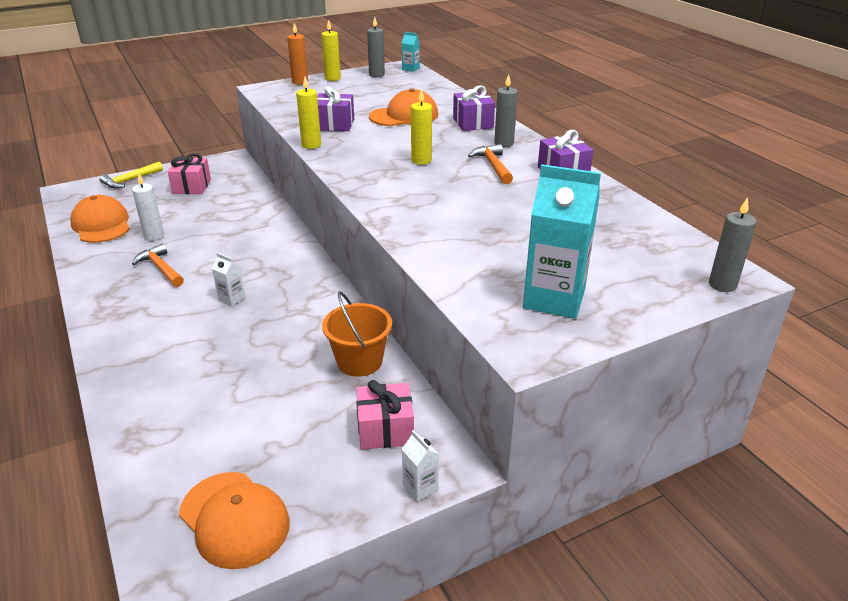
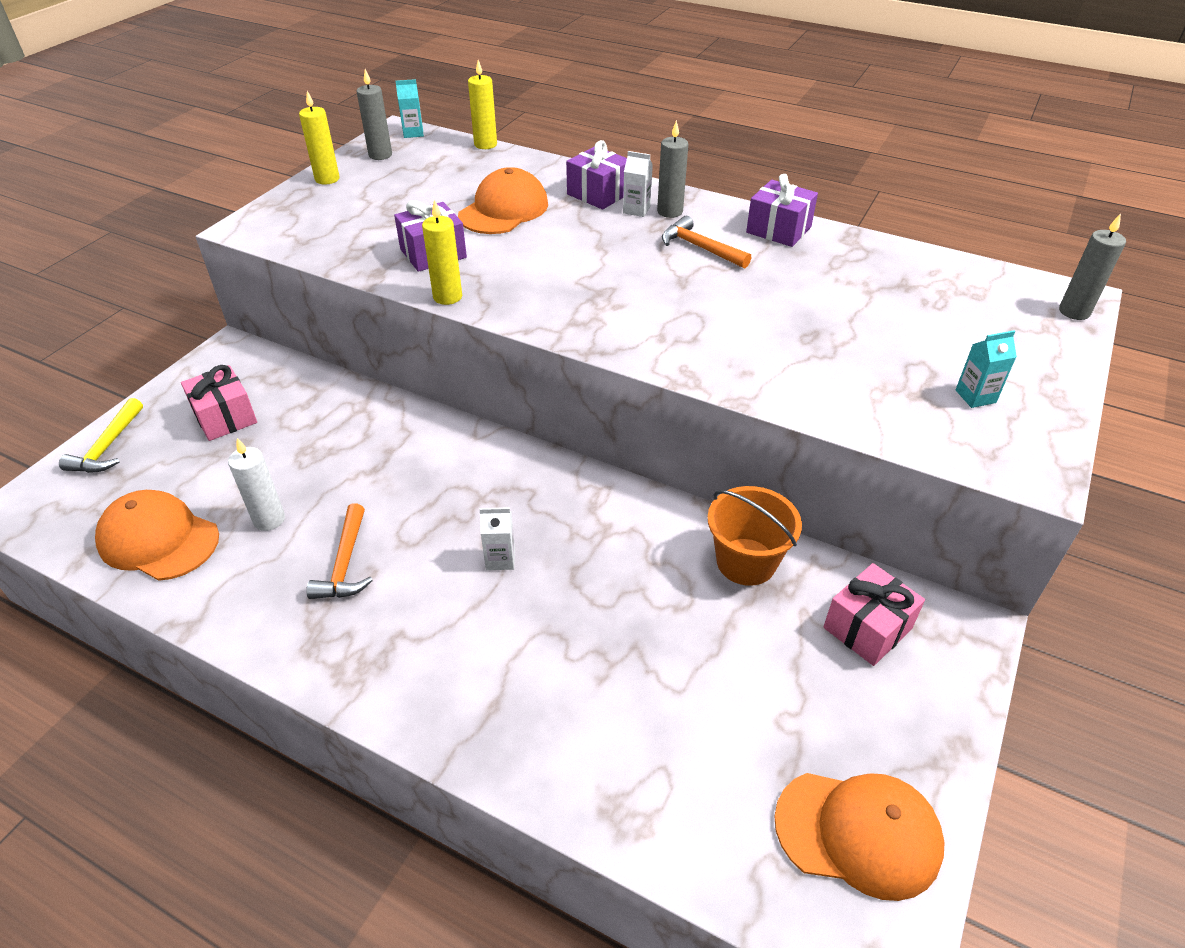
camera: 35 degrees left, 10 degrees up
(160, 268) = (345, 564): orange hammer -> orange hammer turned 105 degrees counterclockwise
(300, 82) = (287, 199): orange candle -> none
(420, 487) = (972, 672): white carton -> white carton (636, 210)
(421, 160) = (614, 270): yellow candle -> yellow candle (485, 144)
(554, 299) = (975, 396): turquoise carton -> turquoise carton, size x0.46

